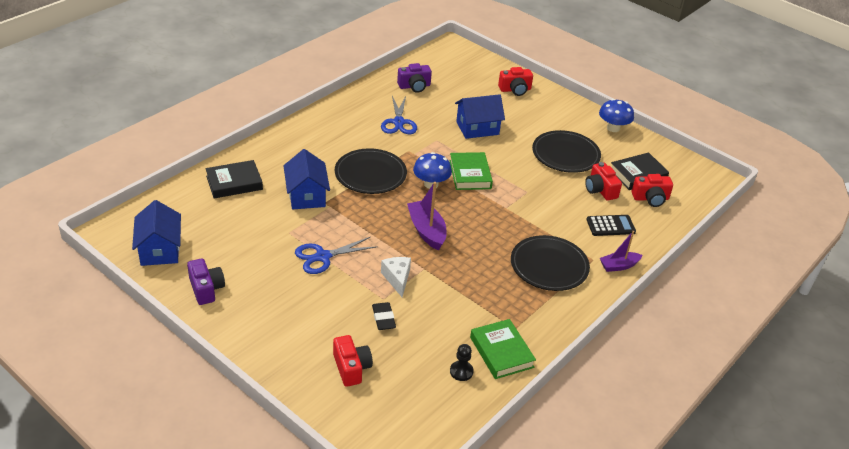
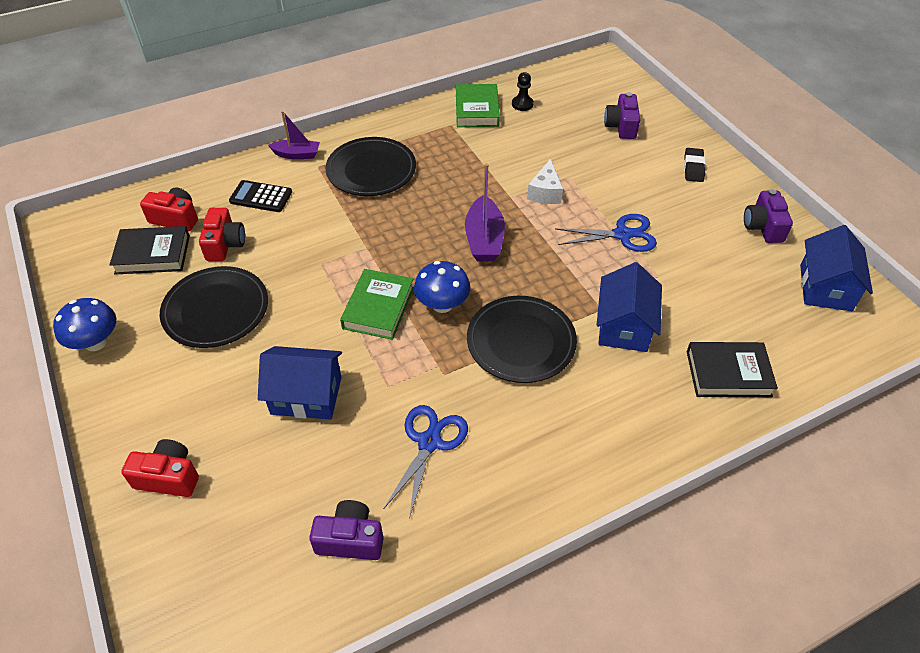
camera: 155 degrees left, 10 degrees up
(351, 368) = (621, 126): red camera -> purple camera
(383, 318) = (576, 158): black eraser -> black eraser (693, 167)

